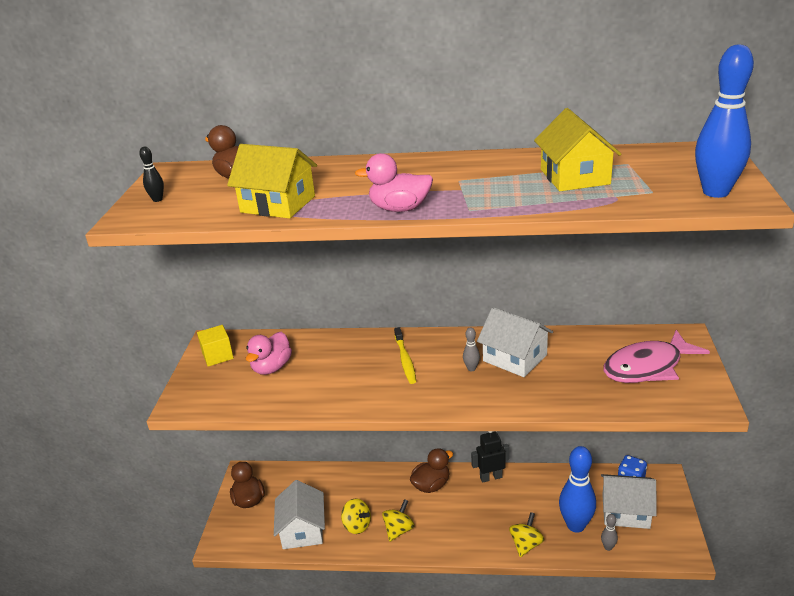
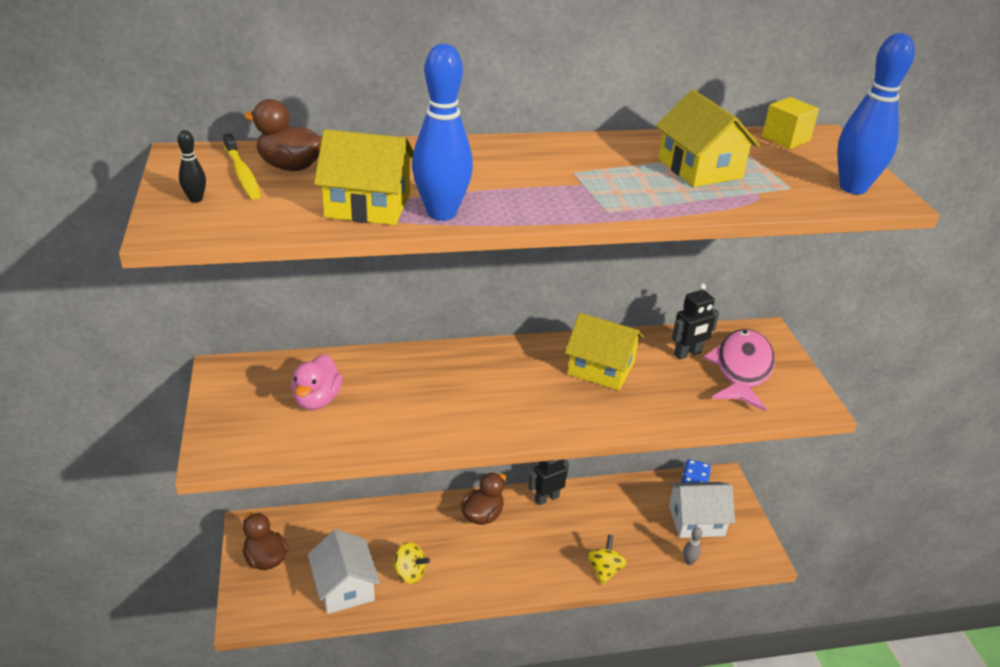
camera: 20 degrees left, 5 degrees up
(217, 356) = (239, 389): yellow cube -> yellow cube (785, 139)
(399, 209) = (525, 210): pink duck -> none
(399, 530) = (460, 572): yellow spinning top -> none
(405, 360) = (478, 379): yellow toothbrush -> yellow toothbrush (242, 173)
(471, 368) = (558, 384): grey bowling pin -> none
(515, 358) = (601, 368): white house -> yellow house
(576, 525) = (650, 542): blue bowling pin -> blue bowling pin (441, 213)
(600, 351) = (687, 354): none -> black robot
(647, 367) = (741, 369): pink fish -> pink fish turned 150 degrees clockwise

